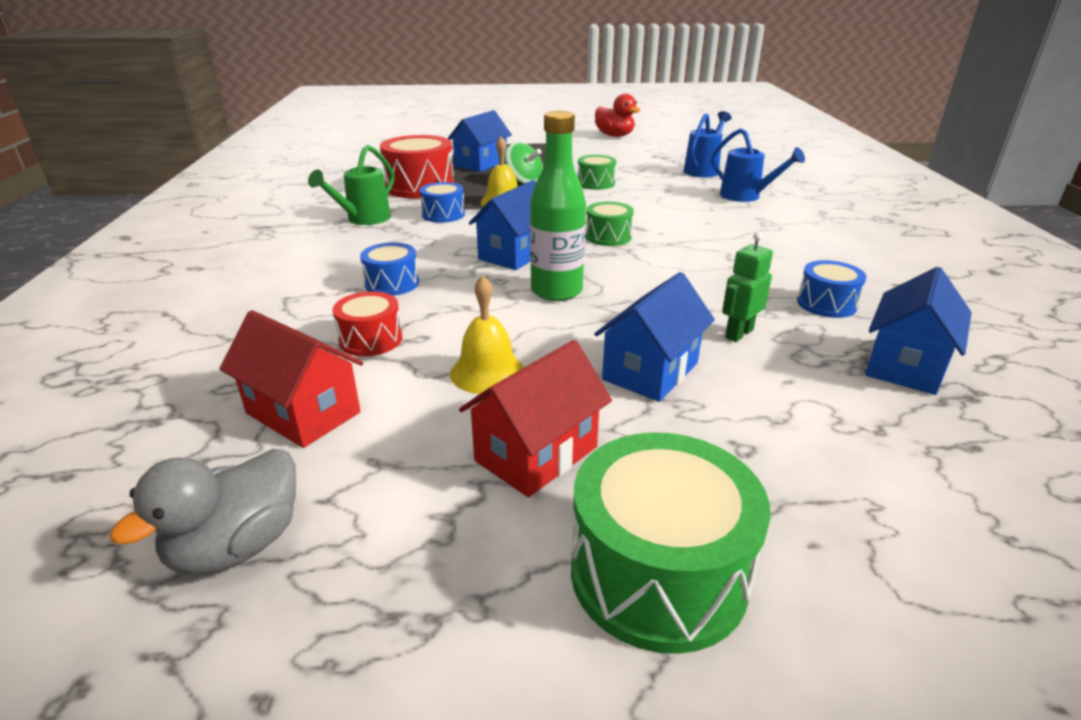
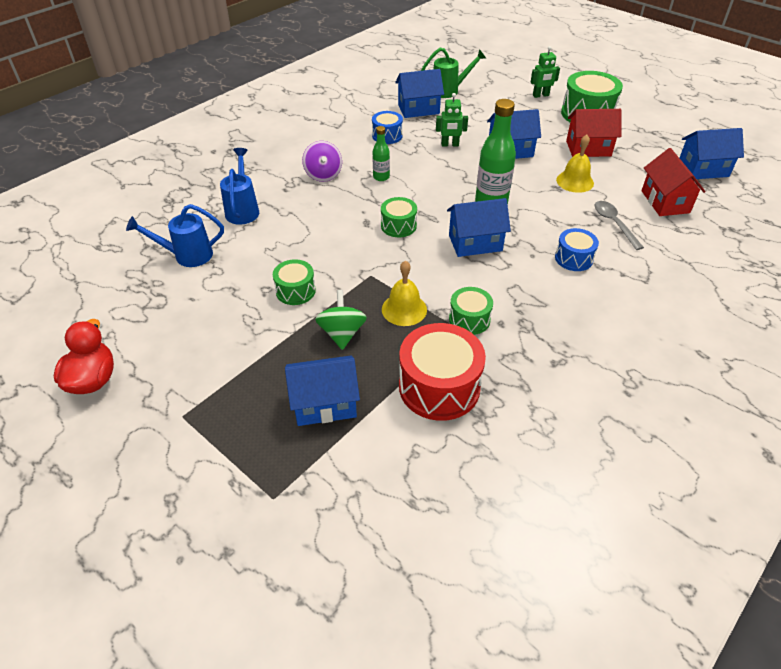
camera: 135 degrees left, 15 degrees up
(237, 546) = (703, 169): grey duck -> blue house
(364, 219) = (537, 352): green watering can -> green watering can (449, 91)
(371, 339) = (614, 223): red drum -> grey spoon
(443, 214) = (469, 319): blue drum -> green drum
(715, 262) = (381, 177): none -> green bottle
(765, 239) = (323, 175): none -> purple spinning top
(842, 567) = (541, 95): none -> green robot

